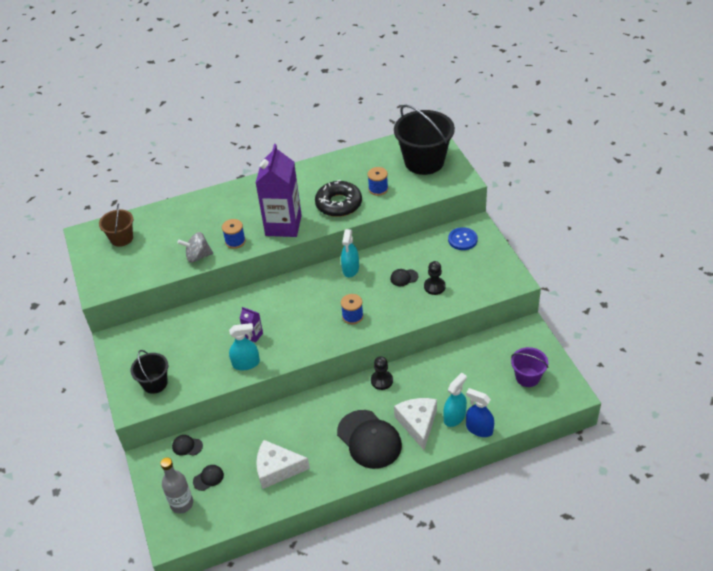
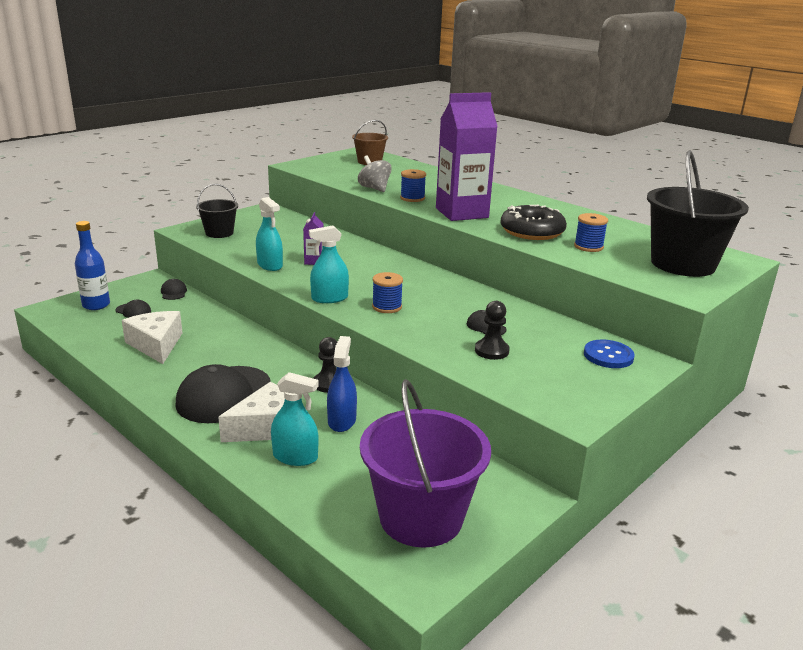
camera: 60 degrees right, 20 degrees down
(182, 504) = (96, 305): grey bottle -> blue bottle
(350, 269) = (465, 292): turquoise spray bottle -> turquoise spray bottle (329, 298)
(479, 429) = (282, 486): blue spray bottle -> blue spray bottle (342, 421)
(527, 377) = (421, 517): purple bucket -> purple bucket, size x1.84

